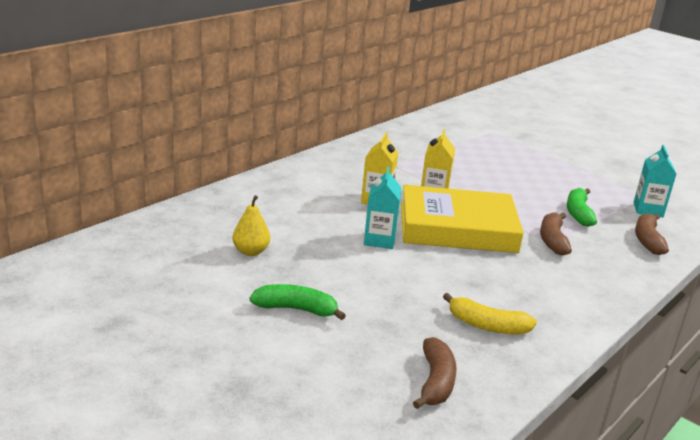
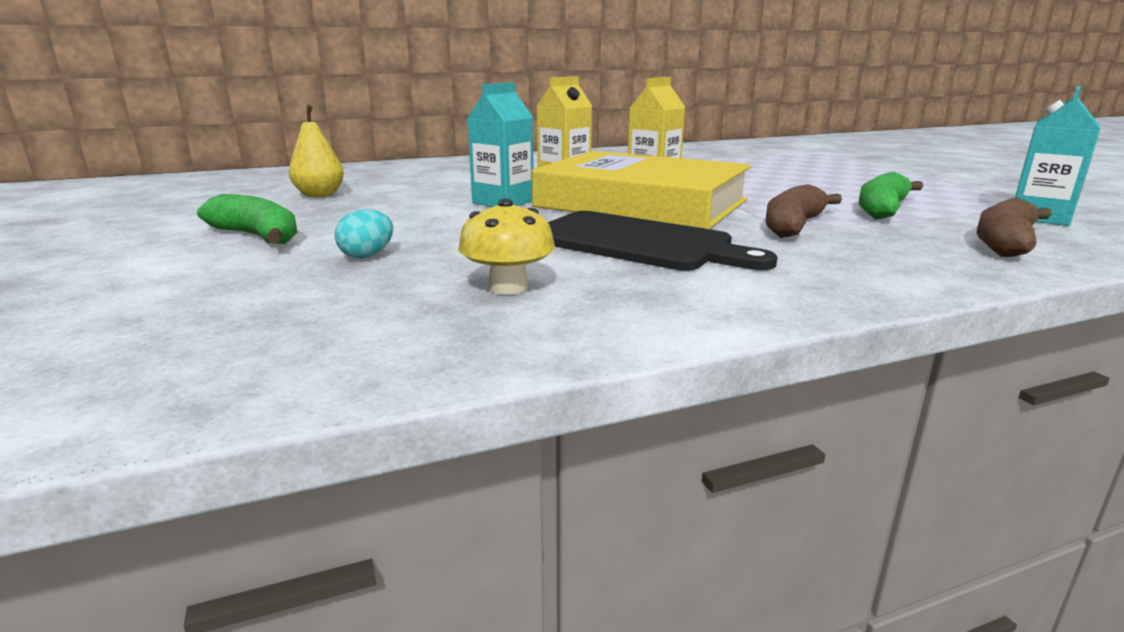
camera: 30 degrees right, 5 degrees down
(387, 314) = (367, 255): none -> turquoise egg
(435, 382) = (271, 333): brown banana -> none
(487, 325) = (508, 287): yellow banana -> yellow mushroom
(499, 273) = (638, 243): none -> black cutting board

